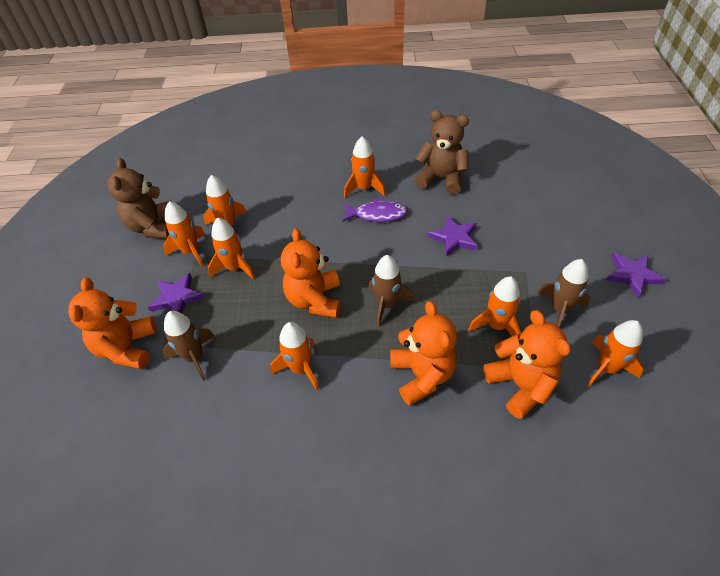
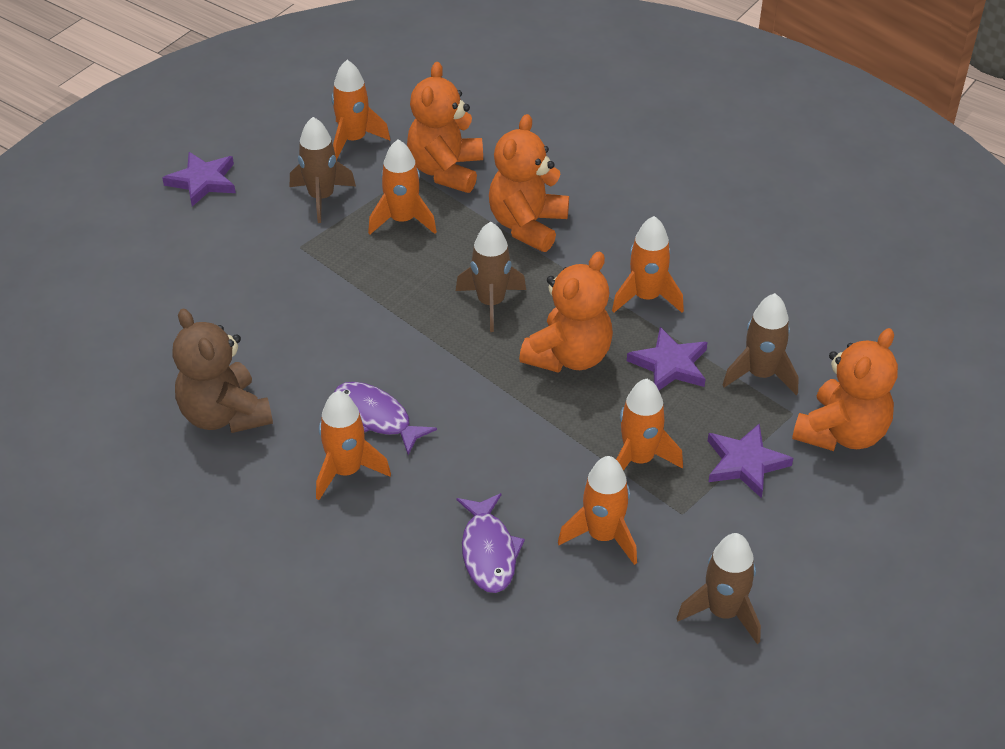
camera: 145 degrees left, 5 degrees down
(153, 227) = (723, 612): brown teddy bear -> brown rocket
(191, 251) = (686, 525): orange rocket -> none
(273, 194) = (488, 552): none -> purple fish
(454, 238) = (322, 326): purple star -> purple star (669, 365)

